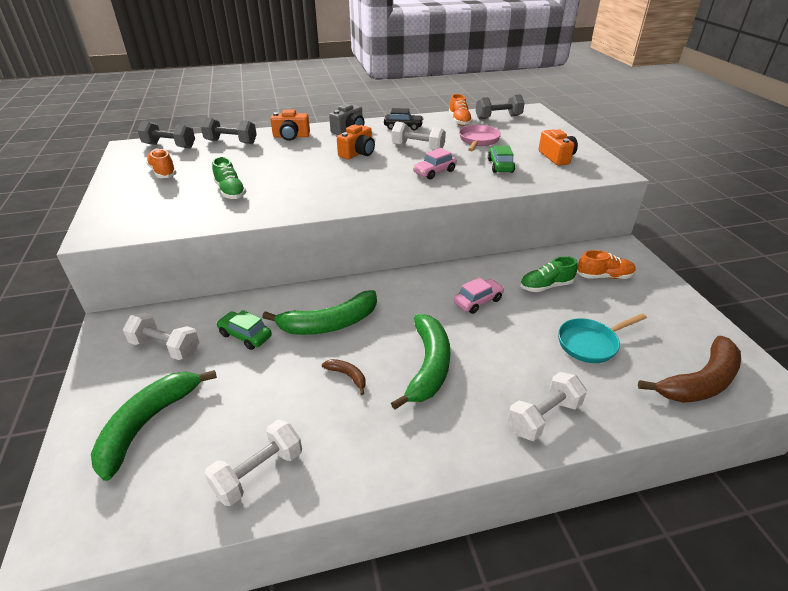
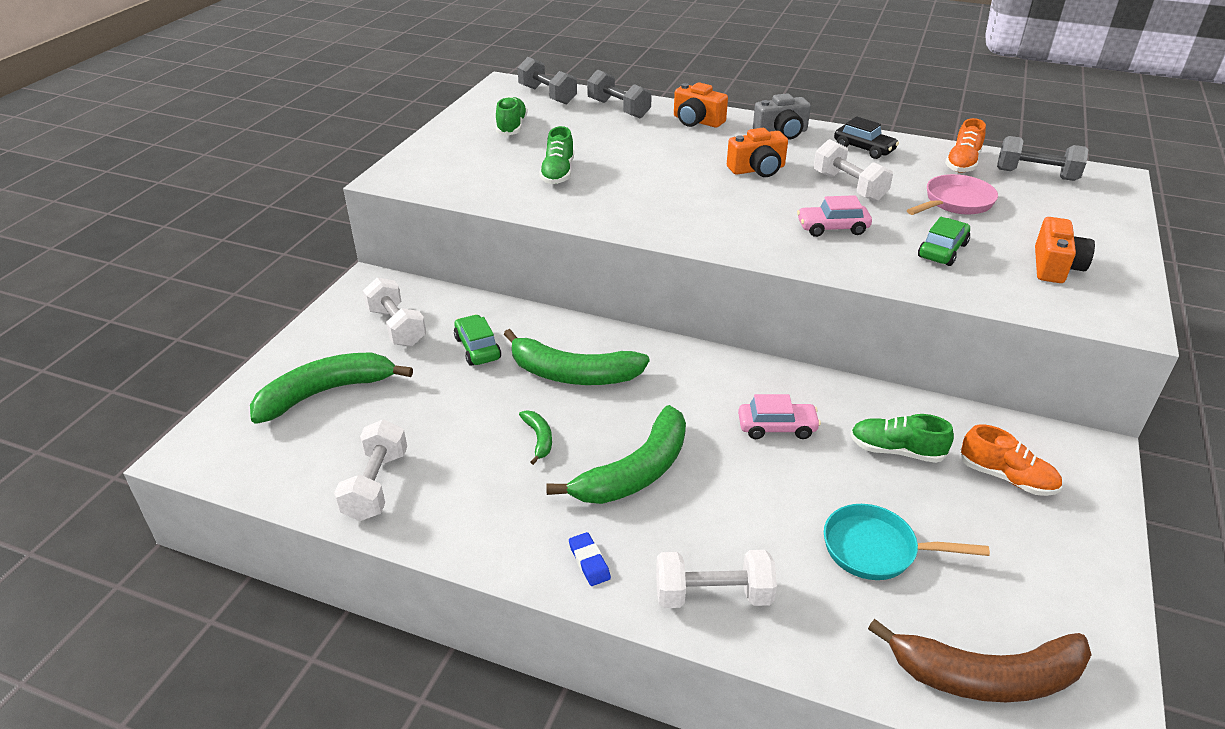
camera: 35 degrees right, 0 degrees up
(163, 172) = (512, 127): orange shoe -> green shoe
(258, 472) = (376, 485): white dumbbell -> white dumbbell turned 75 degrees counterclockwise
(347, 376) = (539, 439): brown banana -> green banana
(457, 439) = (589, 562): none -> blue eraser

